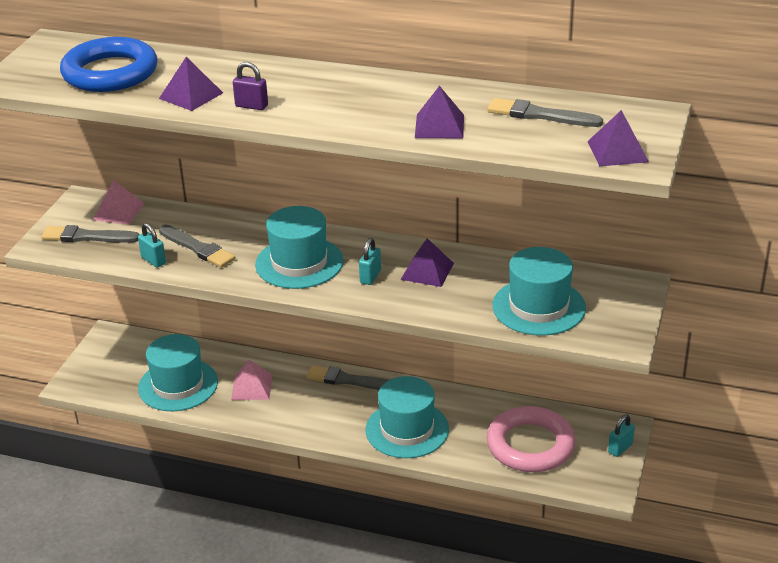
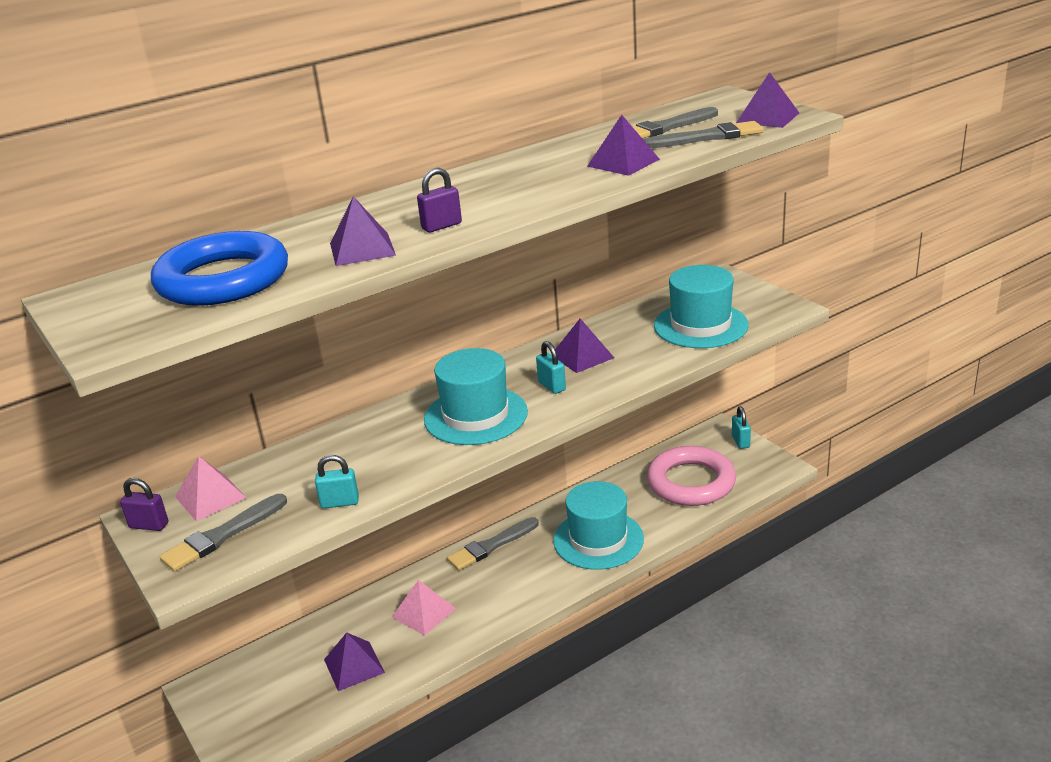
camera: 50 degrees left, 5 degrees down
(75, 206) = (149, 525): none -> purple padlock
(178, 385) = (354, 665): turquoise hat -> purple pyramid
(198, 248) = (361, 466): grey brush -> grey brush (707, 137)

